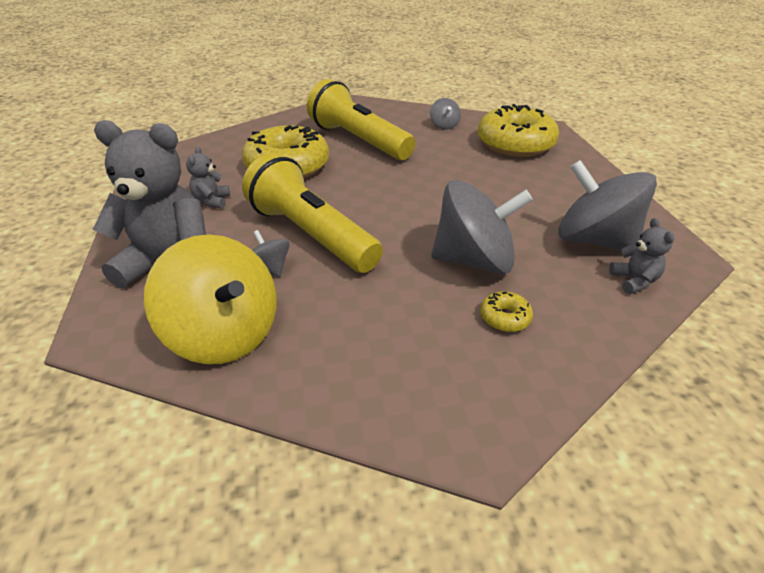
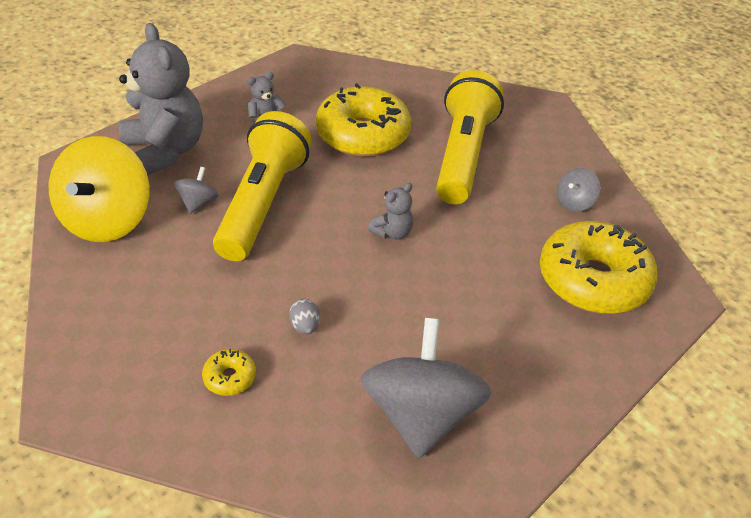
camera: 55 degrees right, 5 degrees up
(474, 260) = (305, 326): grey spinning top -> grey egg
(634, 281) = (364, 469): grey teddy bear -> grey teddy bear (392, 232)

